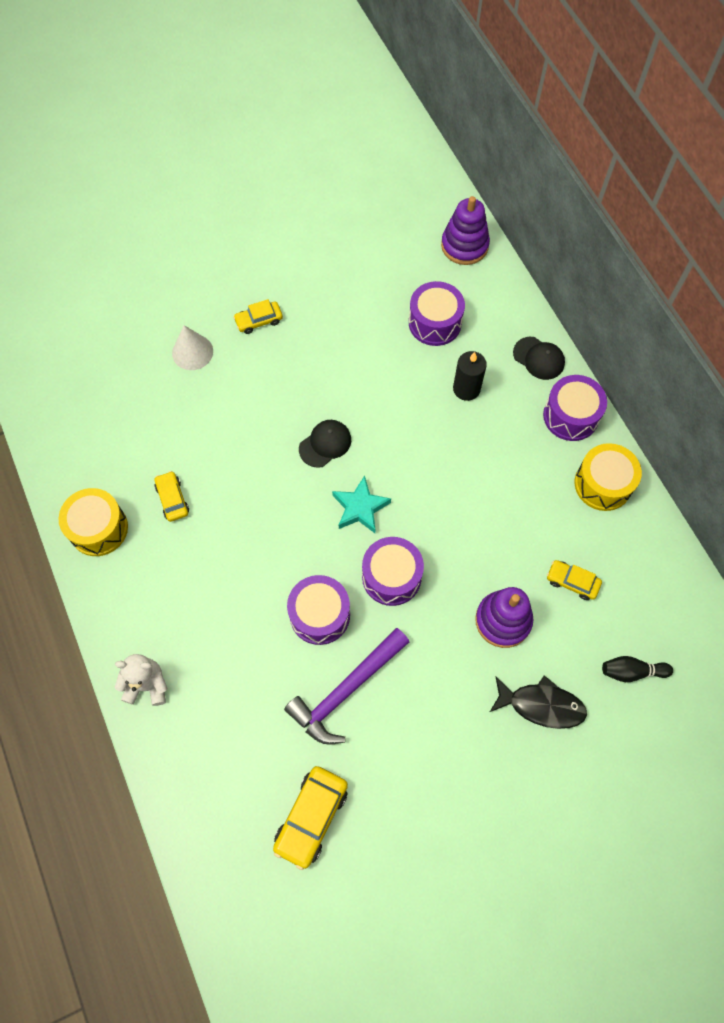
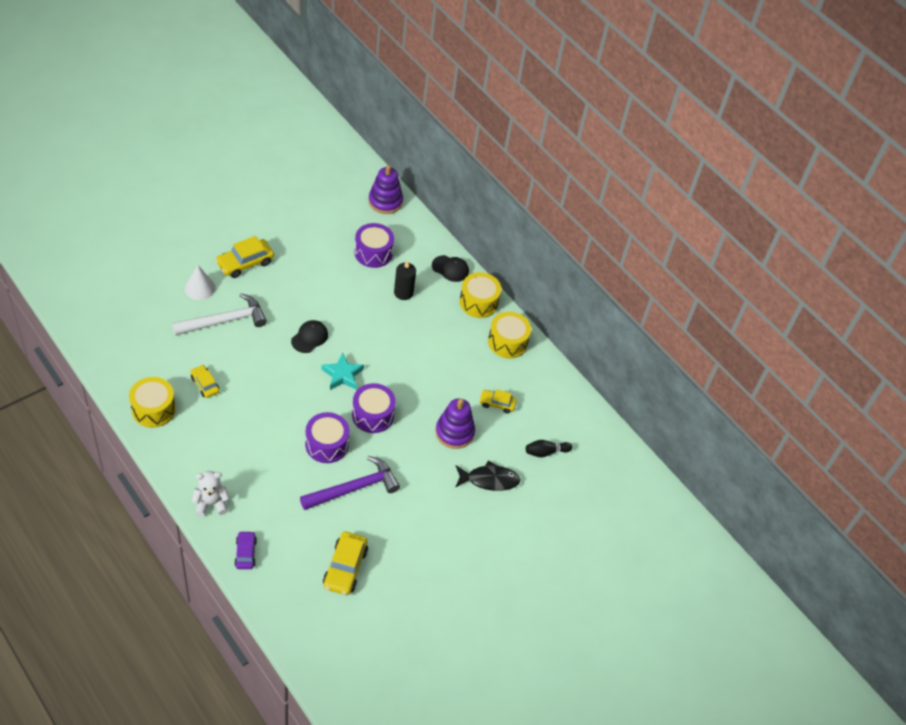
camera: 20 degrees left, 15 degrees down
(179, 771) = (245, 553): none -> purple car
(216, 405) = (225, 321): none -> white hammer
(259, 321) = (245, 263): yellow car -> yellow car, size x1.62
(346, 690) = (354, 488): purple hammer -> purple hammer turned 150 degrees counterclockwise
(571, 416) = (478, 302): purple drum -> yellow drum

